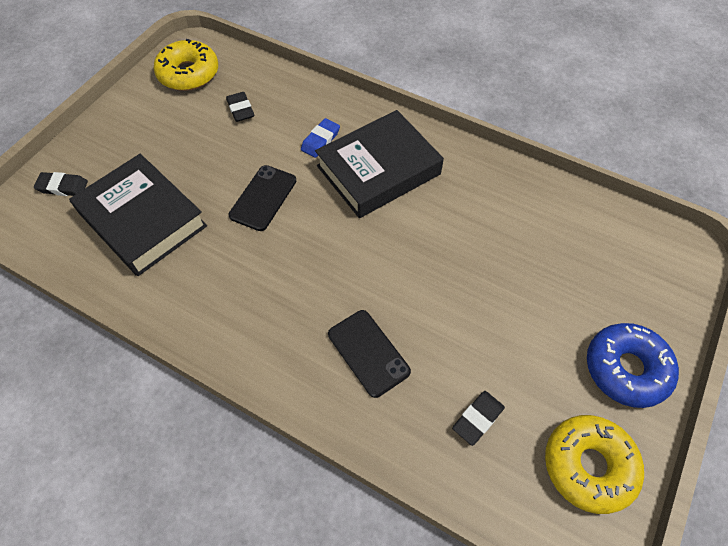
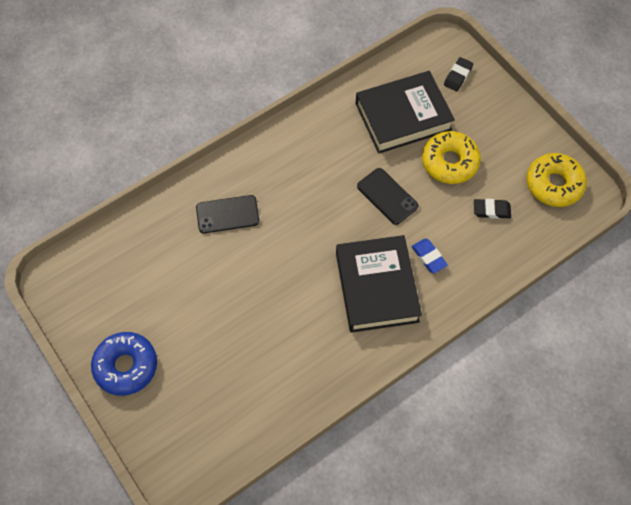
camera: 115 degrees right, 5 degrees up
(477, 419) = (150, 256): black eraser -> none
(588, 465) = (87, 303): yellow donut -> yellow donut (449, 162)

